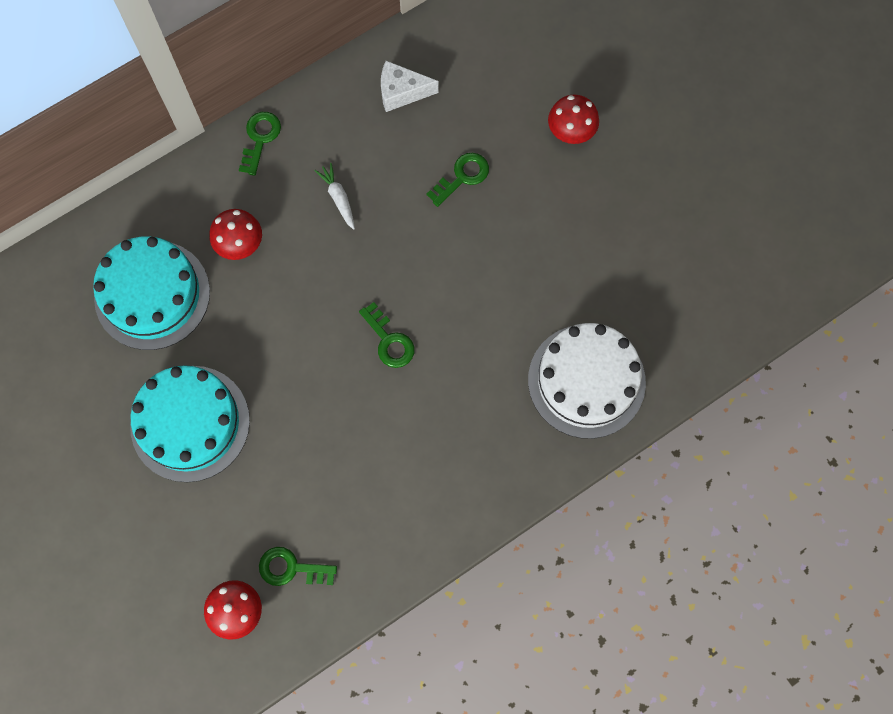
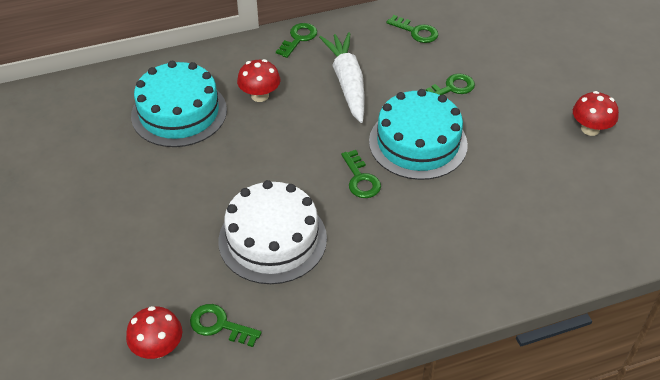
camera: 15 degrees right, 25 degrees down
(190, 423) = (174, 200): turquoise cake -> turquoise cake (418, 143)
(338, 198) = (347, 83): white carrot -> white carrot, size x2.12
(401, 92) = (416, 32): white cheese -> green key
(571, 132) = (547, 77): red mushroom -> red mushroom (590, 129)
(586, 381) = (529, 242): white cake -> white cake (272, 239)

